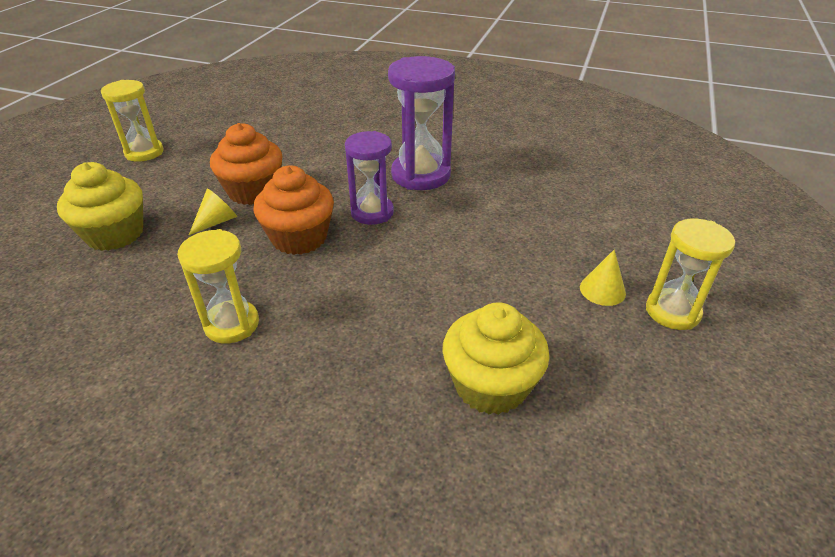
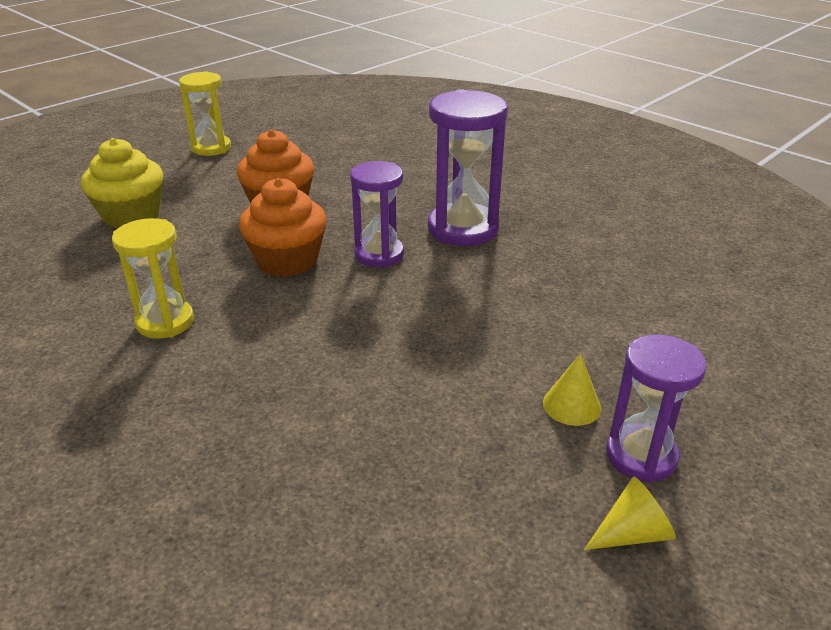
camera: 25 degrees right, 5 degrees down
(217, 221) = (225, 226): yellow cone -> yellow cone (632, 533)
(490, 385) = (358, 459): yellow cupcake -> none
(672, 311) = (641, 456): yellow hourglass -> purple hourglass

